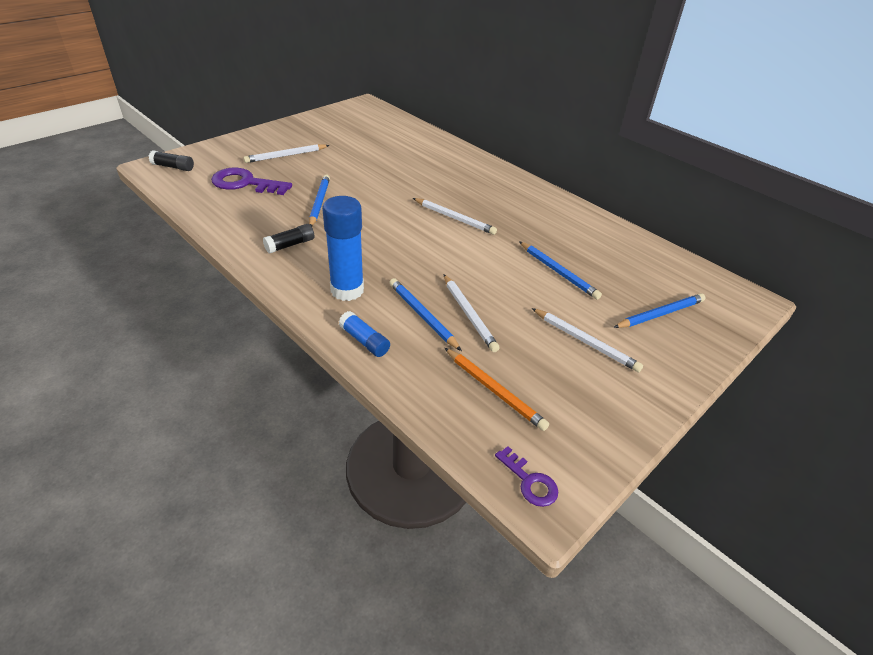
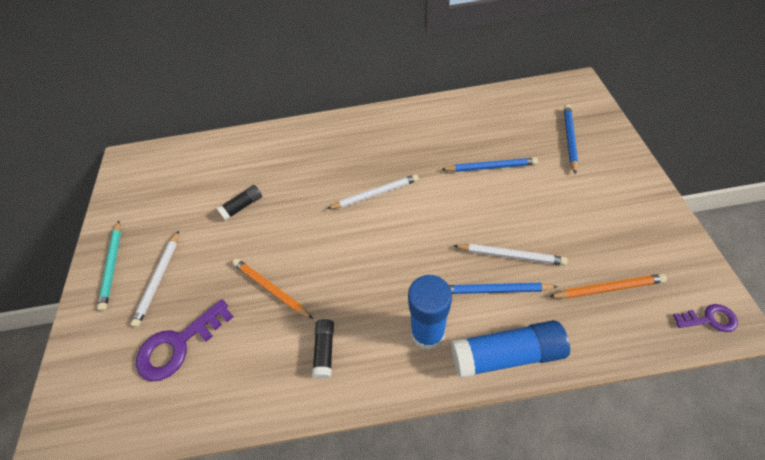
camera: 45 degrees left, 15 degrees up
(173, 167) = (75, 413): black glue stick -> black glue stick (243, 206)
(280, 135) = (113, 266): none -> turquoise pencil
(319, 202) = (271, 289): blue pencil -> orange pencil
(364, 341) = (506, 353): blue glue stick -> blue glue stick, size x1.88
(585, 342) = (579, 199): white pencil -> none

